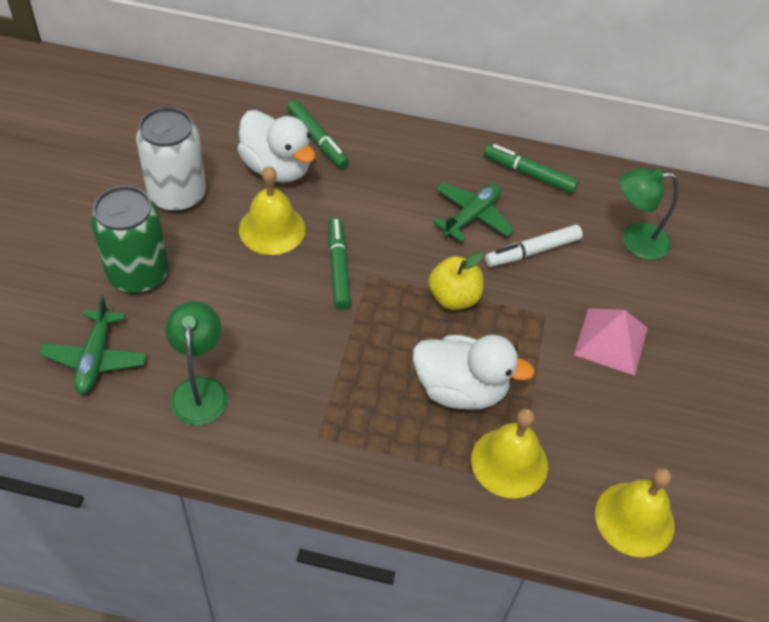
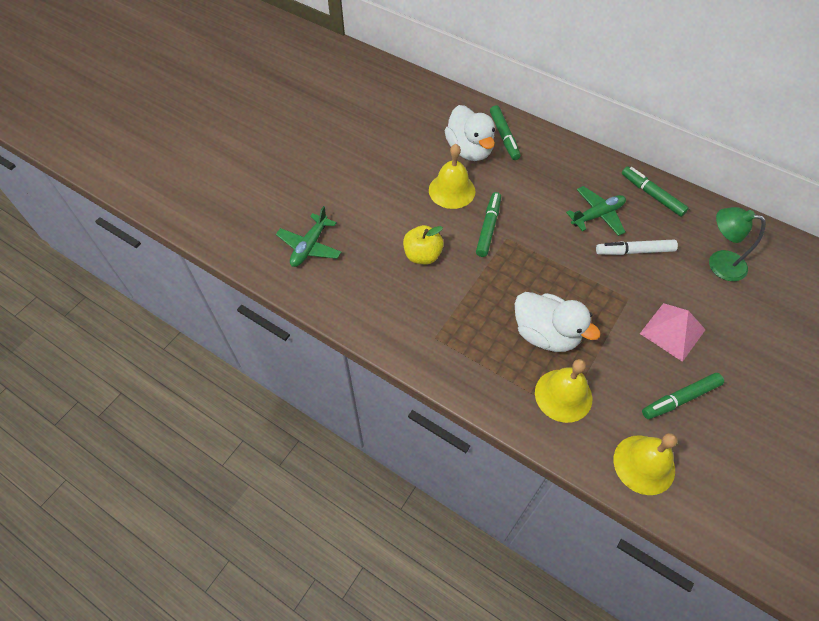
camera: 25 degrees right, 5 degrees up
(138, 274) = (354, 199): green can -> none
(177, 195) = (397, 153): white can -> none
(200, 390) = (368, 284): green lamp -> none
(453, 297) = (563, 269): yellow apple -> yellow apple (422, 255)
(648, 422) = (680, 398): none -> green marker

